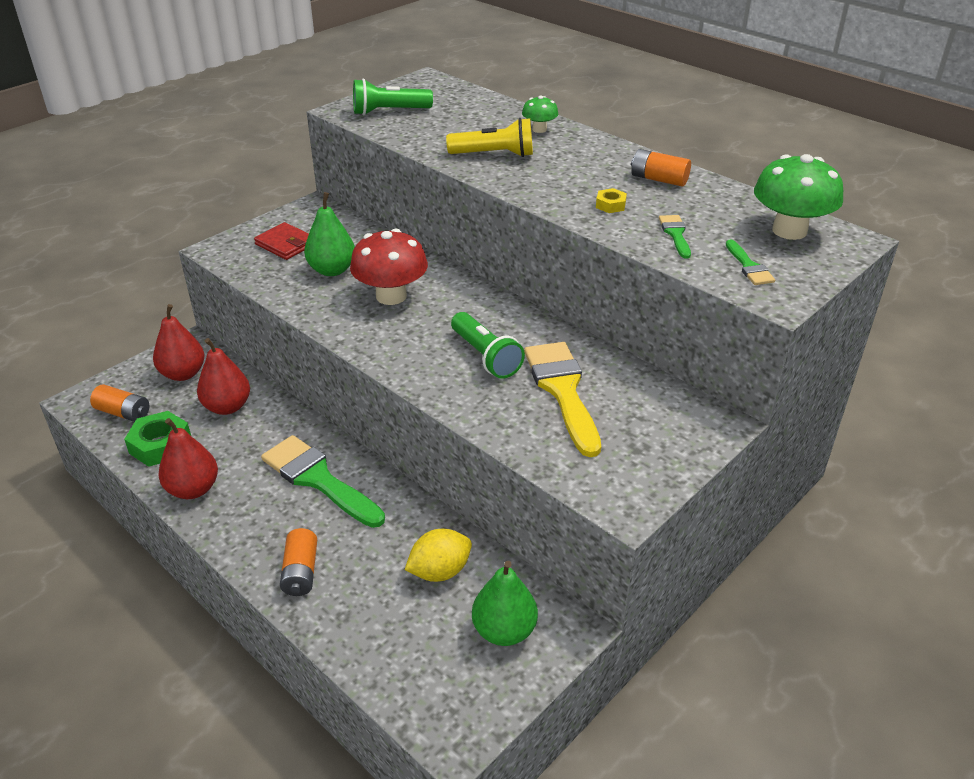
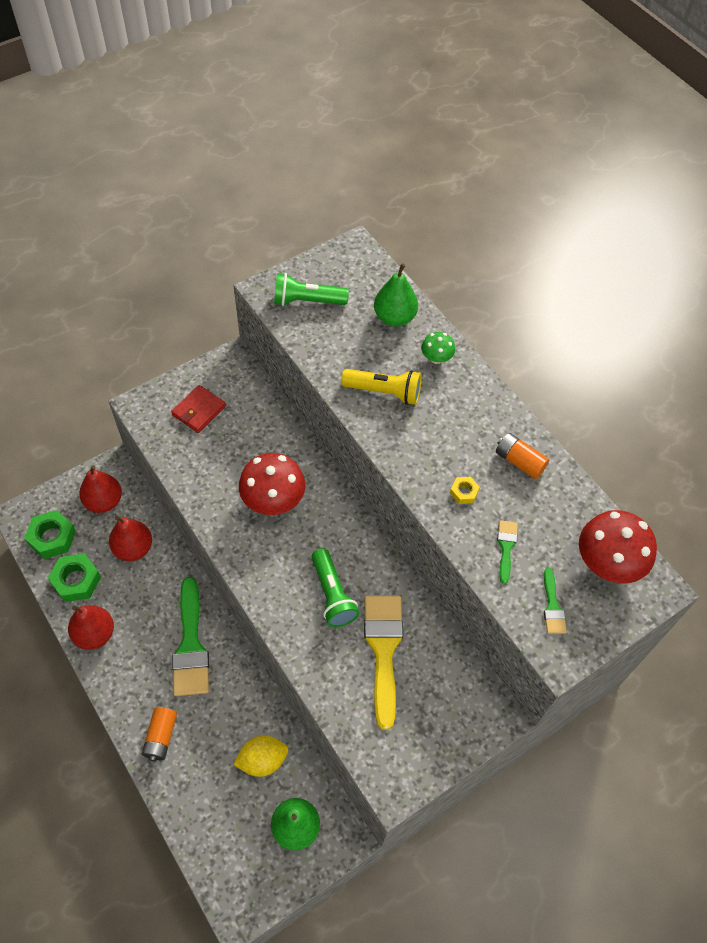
camera: 10 degrees right, 20 degrees up
(123, 413) = (52, 537): orange battery -> green nut
(286, 244) = (199, 410): red wallet -> red wallet turned 75 degrees clockwise
(318, 479) = (190, 645): green brush -> green brush turned 150 degrees counterclockwise
(332, 270) = (231, 455): green pear -> green pear (394, 317)
(789, 230) = (607, 563): green mushroom -> red mushroom

